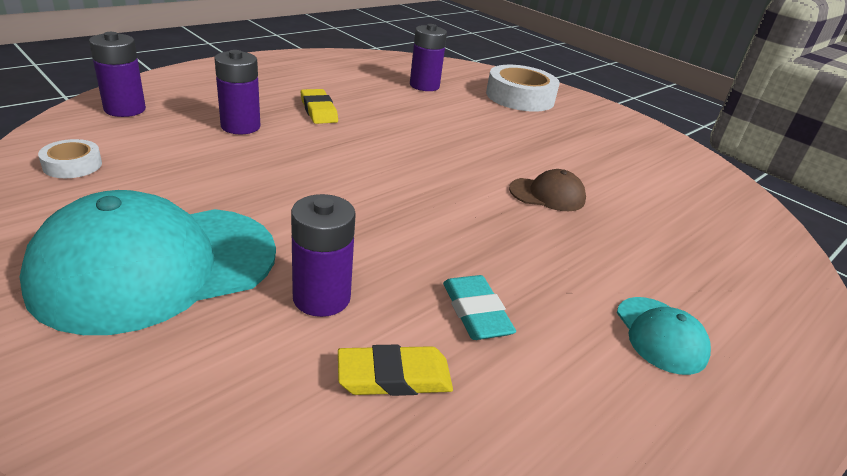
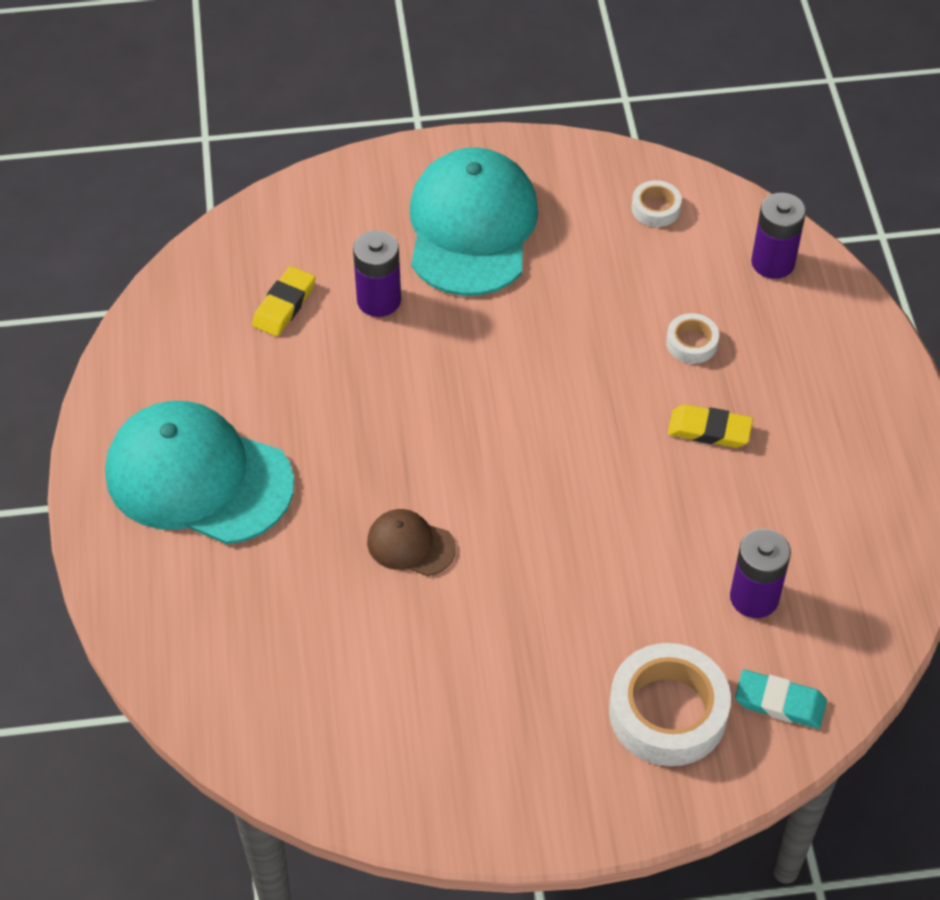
camera: 130 degrees right, 20 degrees up
(240, 126) = (691, 343): purple battery -> white tape
(475, 312) = (303, 378): turquoise eraser -> turquoise eraser (780, 702)
(547, 194) = (410, 545): brown cap -> brown cap turned 75 degrees clockwise
(660, 335) = (198, 477): turquoise cap -> turquoise cap, size x2.19

